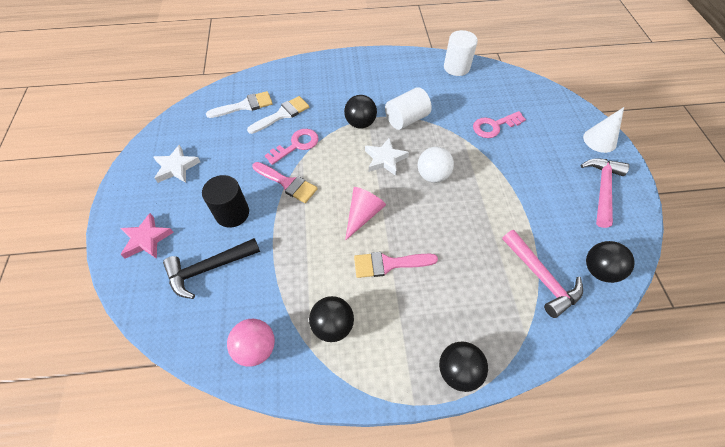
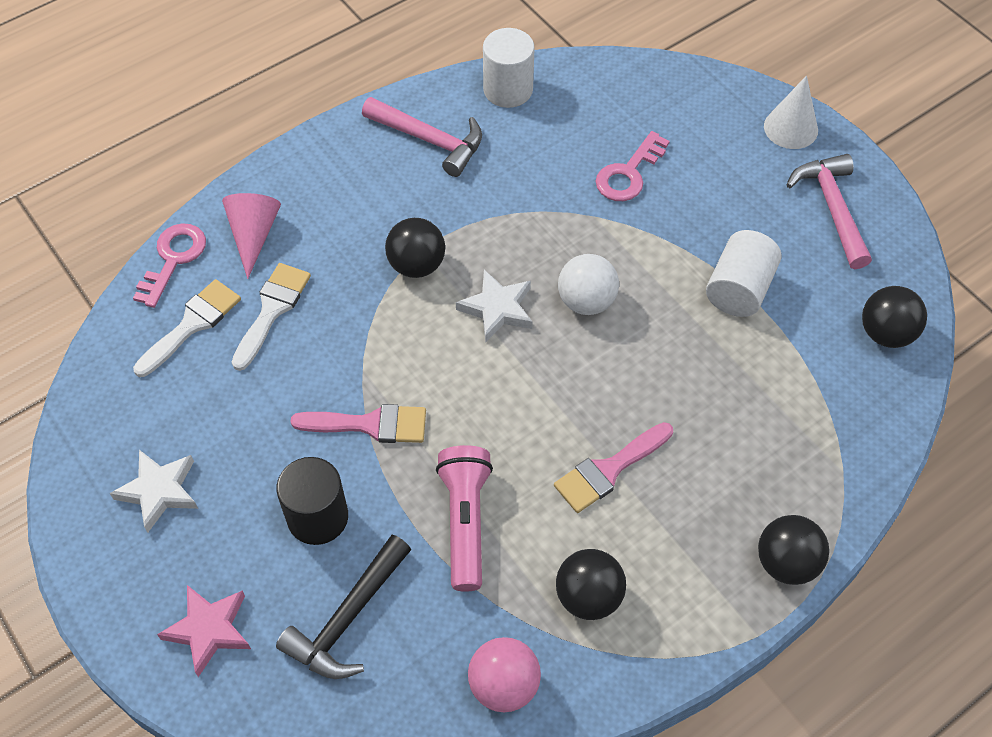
camera: 30 degrees left, 0 degrees up
(296, 145) = (337, 353): pink key -> pink key (173, 259)
(298, 252) = (465, 522): none -> pink flashlight
(363, 215) = (523, 416): pink cone -> pink cone (253, 235)
(406, 119) = (486, 223): white cylinder -> white cylinder (739, 289)
(541, 277) = (820, 382): pink hammer -> pink hammer (430, 140)

